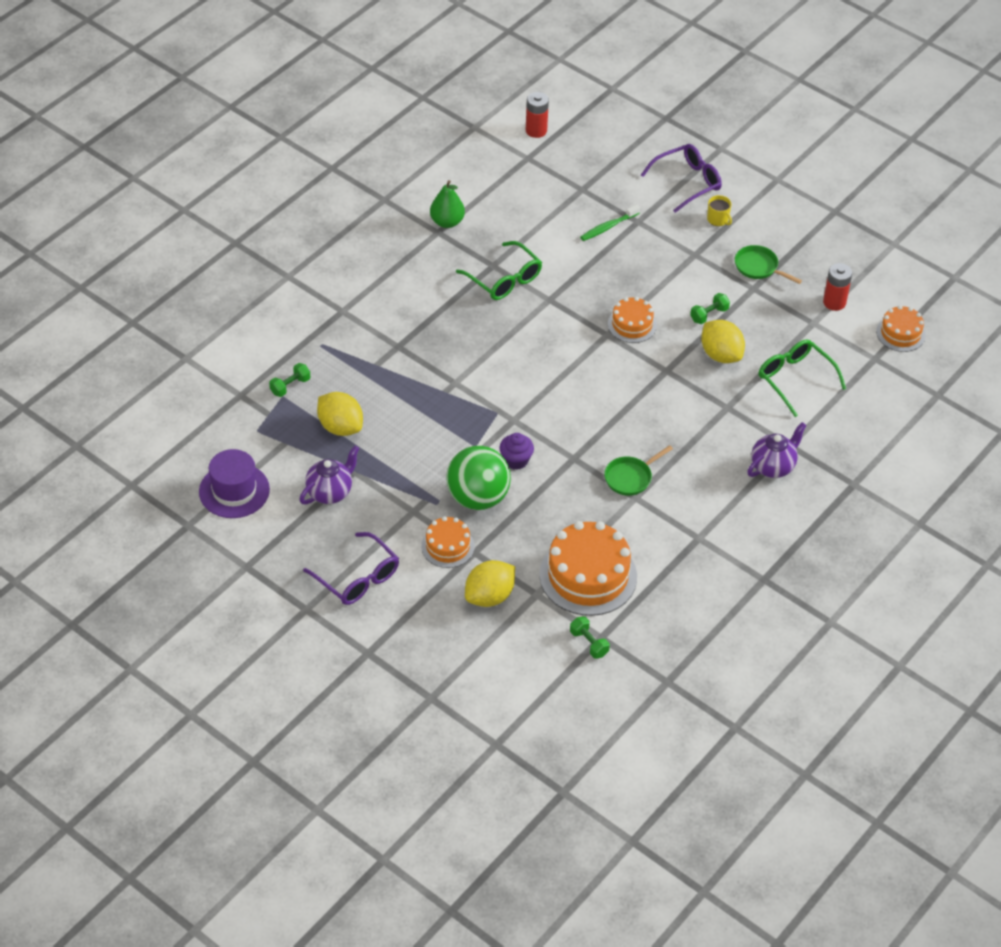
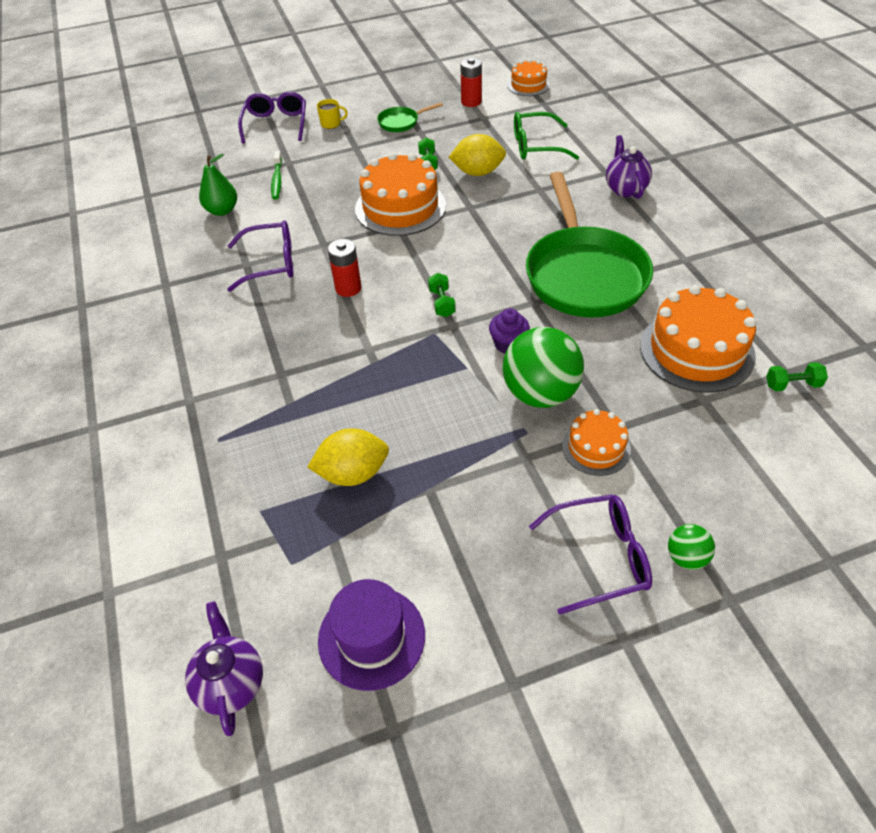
camera: 55 degrees left, 0 degrees up
(290, 386) = (252, 496): green dumbbell -> green dumbbell (442, 303)
(330, 492) = (445, 527): purple teapot -> purple teapot (231, 683)
(385, 622) = (686, 557): none -> green ball
(447, 222) = (160, 273): green pear -> green pear (222, 210)
(489, 596) = (689, 440): yellow lemon -> none
(504, 279) = (271, 263): green glasses -> purple glasses
(536, 130) = (123, 179): red battery -> red battery (348, 288)
(630, 477) = (583, 274): green pan -> green pan, size x2.41
(632, 324) = (400, 207): orange cake -> orange cake, size x1.82

